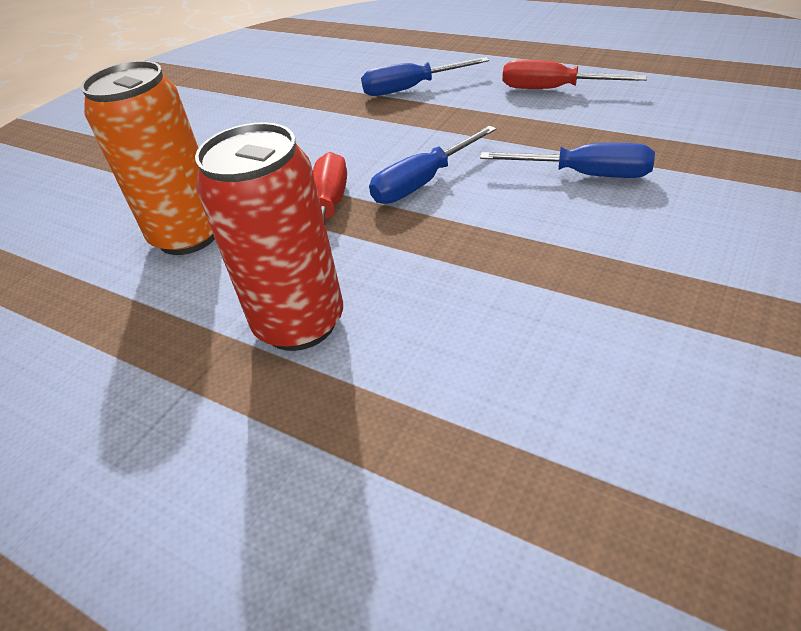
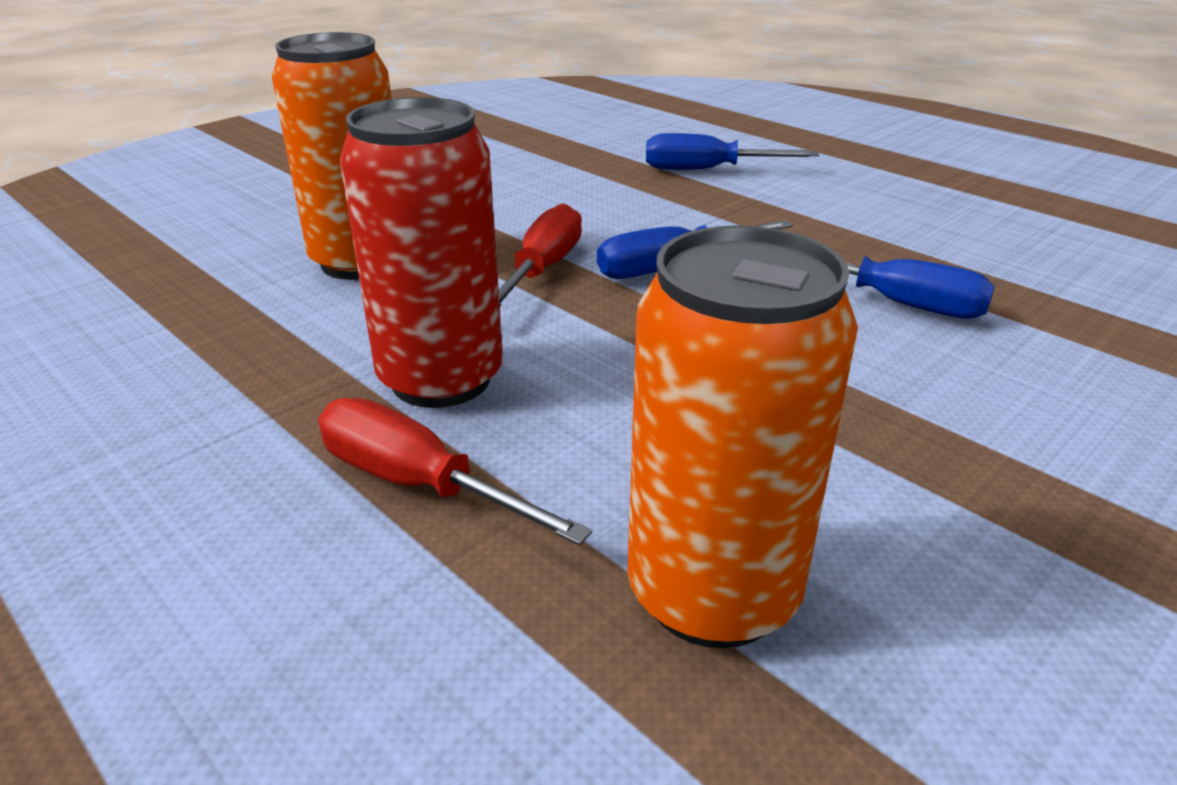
camera: 10 degrees right, 10 degrees down
(553, 89) = (893, 204): red screwdriver -> red screwdriver (418, 484)
(560, 440) = (713, 593): none -> orange can

